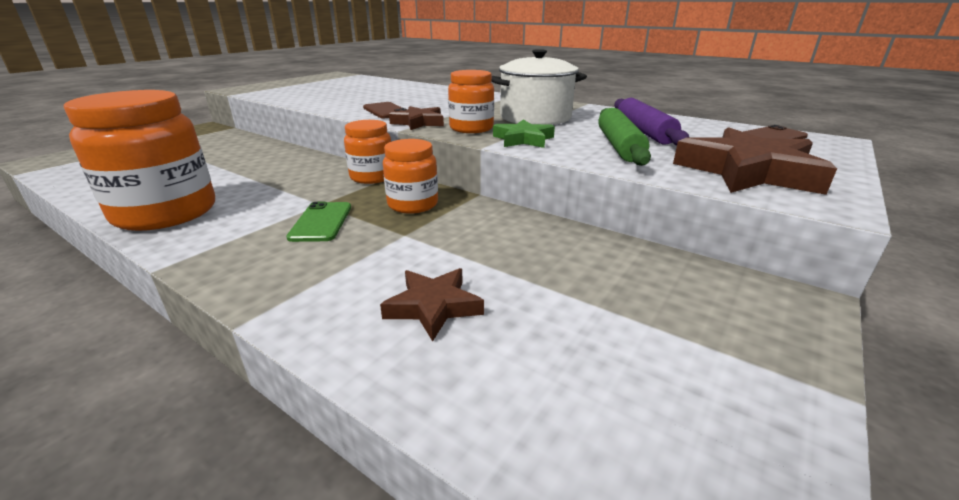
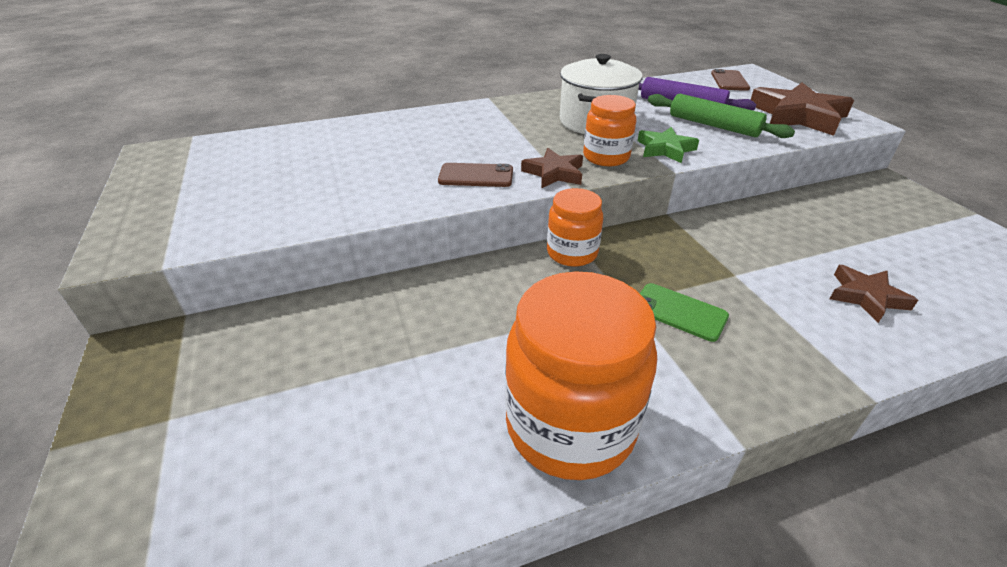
camera: 55 degrees left, 10 degrees up
(413, 204) = (669, 252): orange jar -> none

